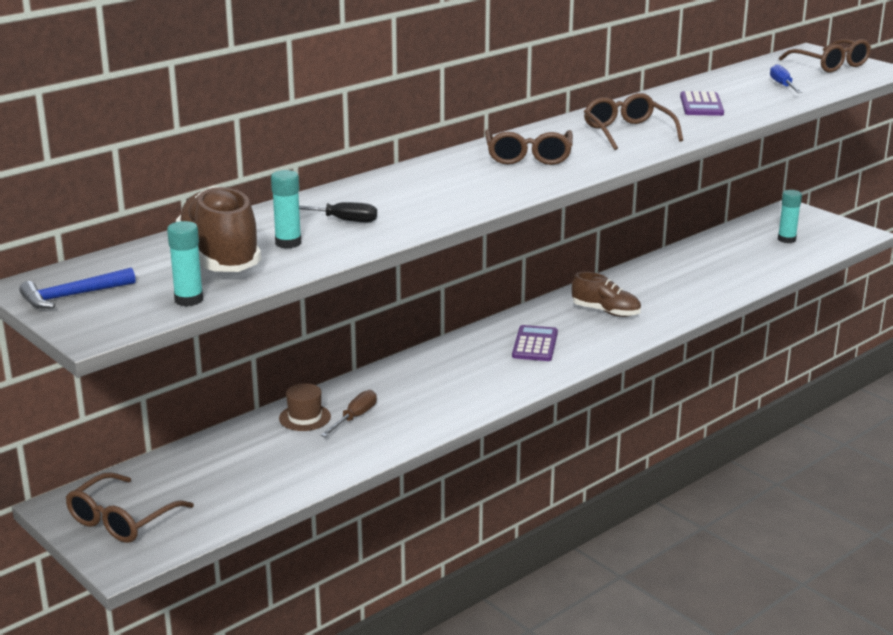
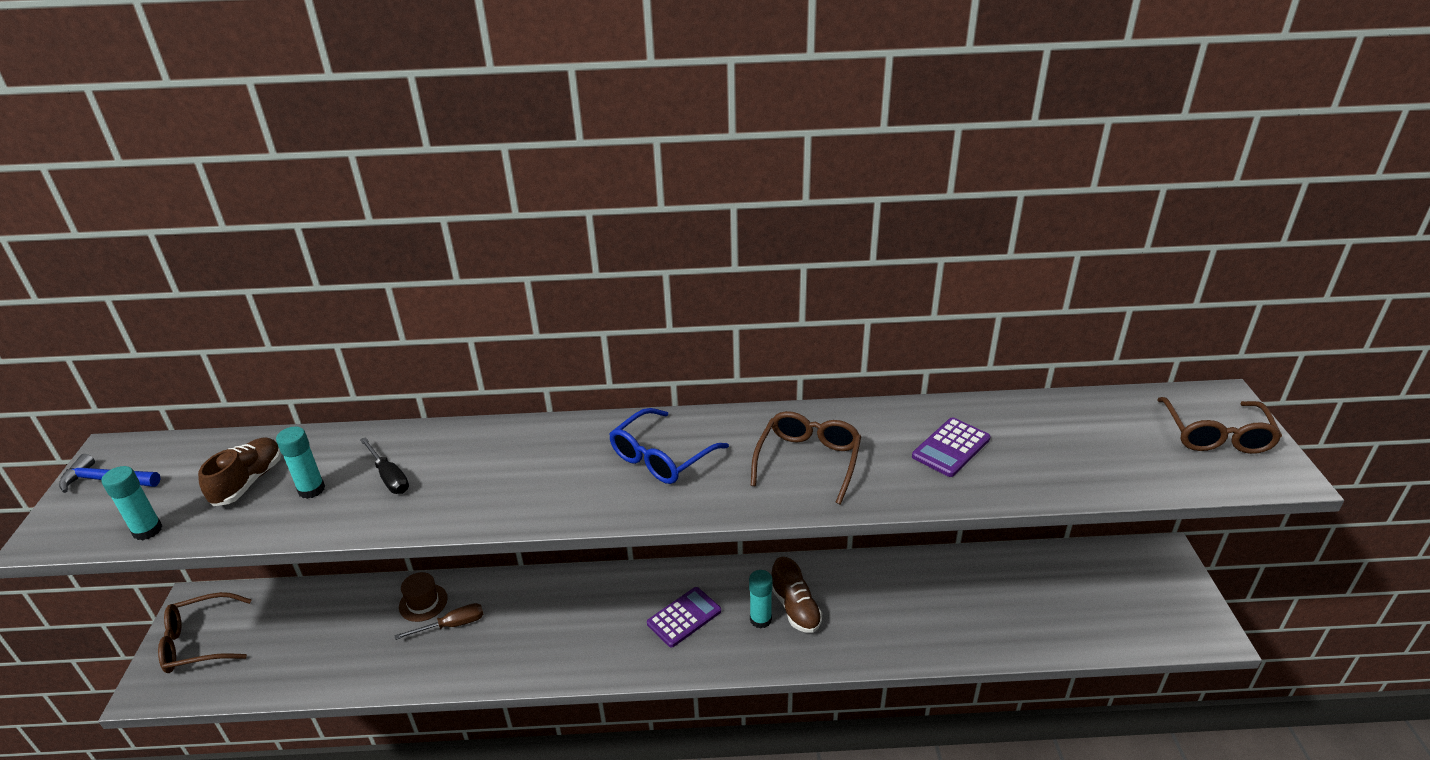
camera: 40 degrees right, 10 degrees up
(220, 256) = (248, 482): brown shoe -> brown shoe, size x0.62
(528, 156) = (661, 457): brown glasses -> blue glasses
(783, 85) = (1098, 451): blue screwdriver -> none
(786, 239) = (1105, 599): turquoise glue stick -> turquoise glue stick (760, 619)

